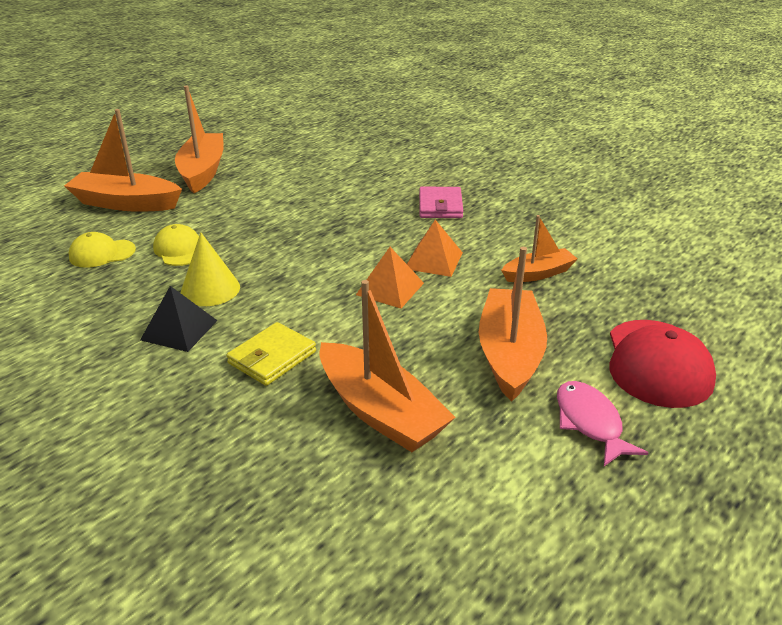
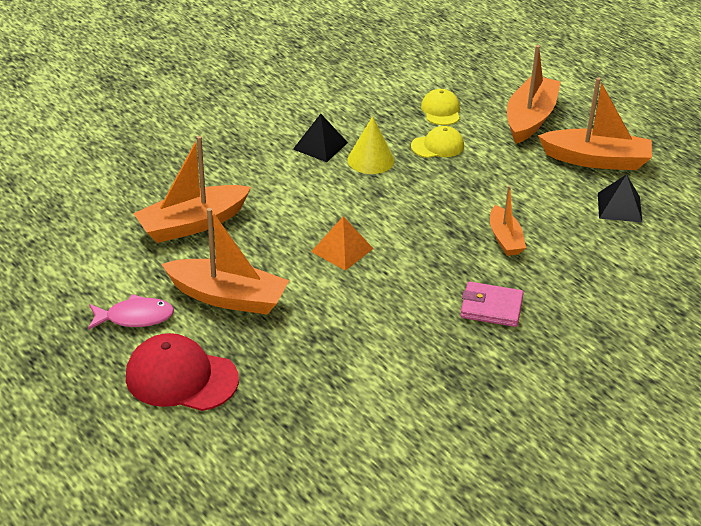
camera: 100 degrees right, 5 degrees up
(272, 357) = (271, 183): yellow wallet -> none
(276, 161) = (619, 207): none -> black pyramid
(433, 260) = (381, 283): orange pyramid -> none
(538, 273) = (338, 345): orange boat -> orange boat (505, 239)

